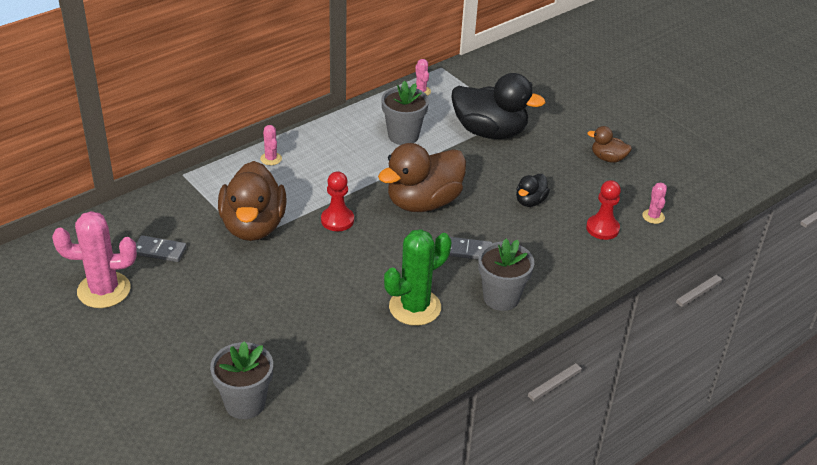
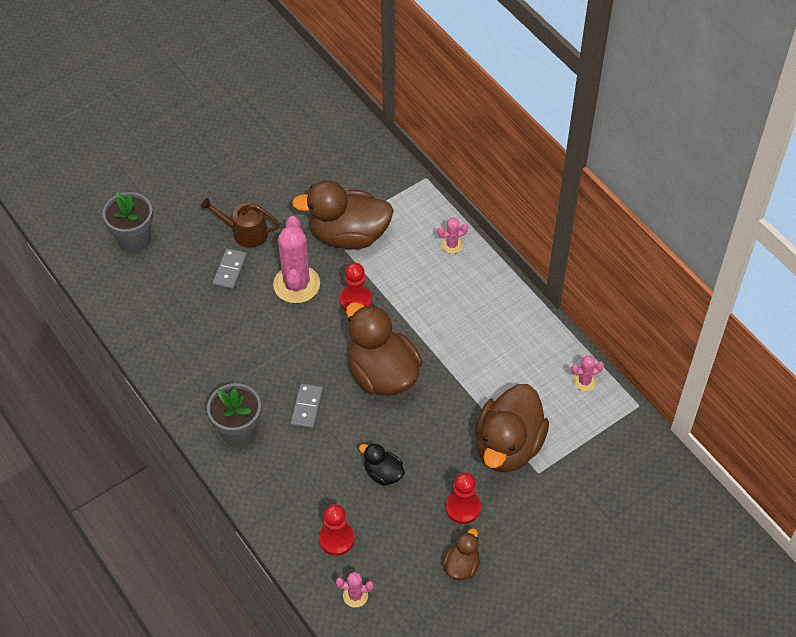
camera: 95 degrees right, 15 degrees up
(104, 290) = (270, 139): pink cactus -> pink cactus (296, 284)
(159, 250) = (317, 170): grey domino -> grey domino (230, 270)
(243, 304) = (245, 232): none -> brown watering can
(403, 135) = (496, 360): grey flower pot -> none
(415, 307) = (231, 359): green cactus -> none
(490, 132) = (508, 446): black duck -> brown duck
(554, 157) = (463, 507): none -> red pawn

